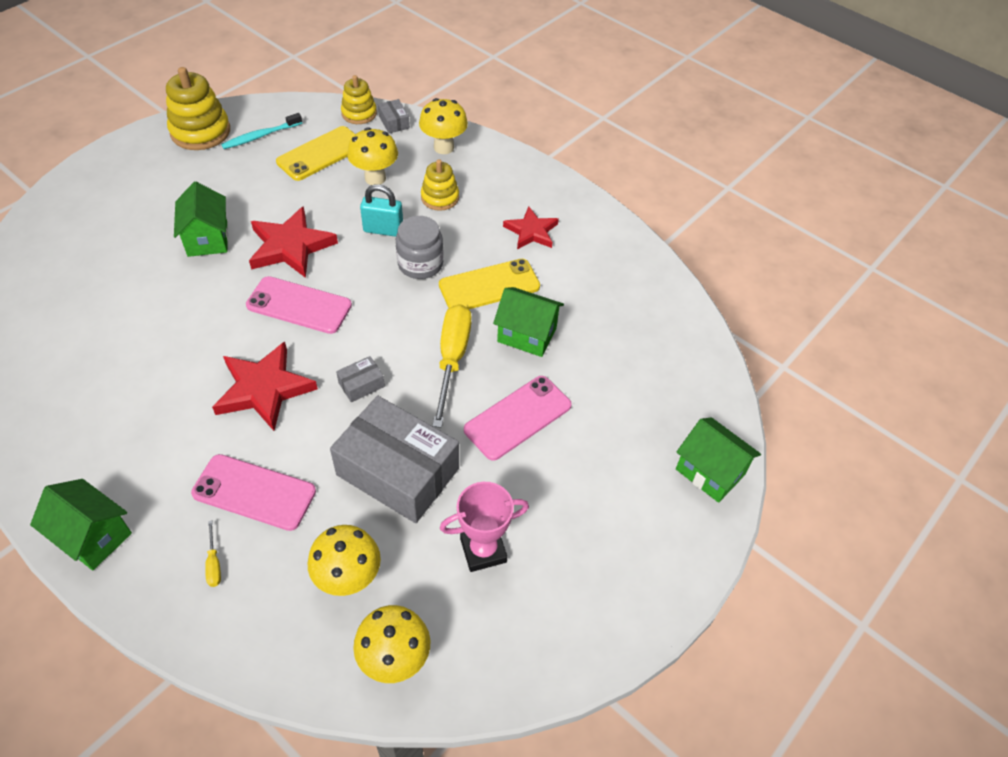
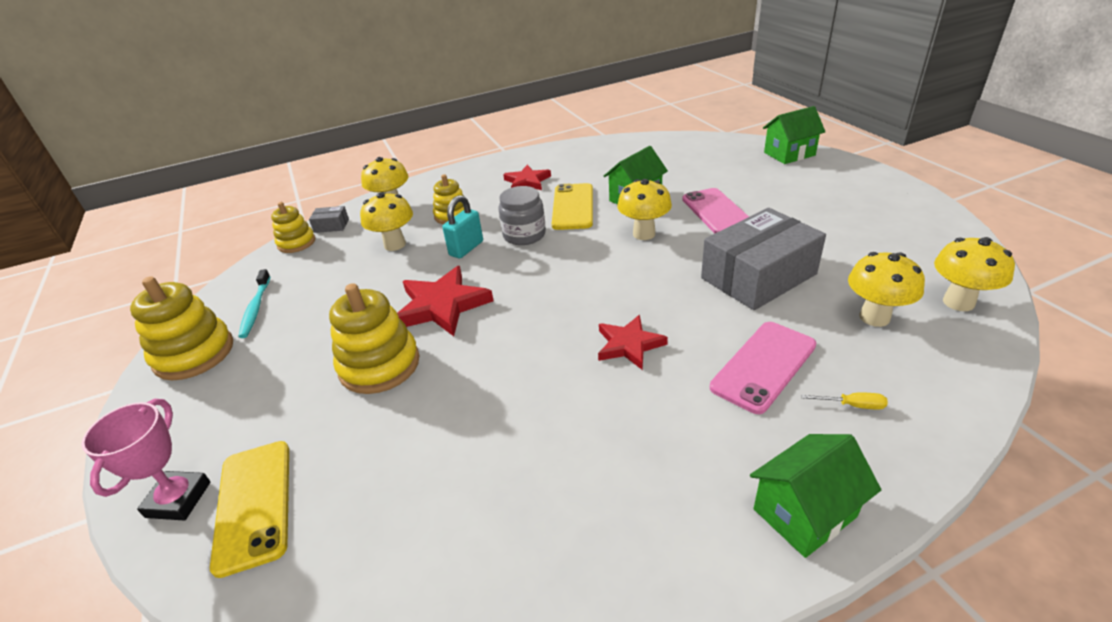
camera: 60 degrees left, 15 degrees down
(207, 239) = (379, 365): green house -> yellow stacking toy
(264, 389) = (629, 345): red star -> red star, size x0.65
(299, 305) = (528, 309): pink phone -> none
(321, 154) = (328, 272): yellow phone -> yellow phone (254, 504)
(361, 384) = (650, 283): grey box -> none
(452, 359) = (644, 234): yellow screwdriver -> yellow mushroom
(483, 550) = (847, 246): pink trophy -> pink trophy (178, 499)

